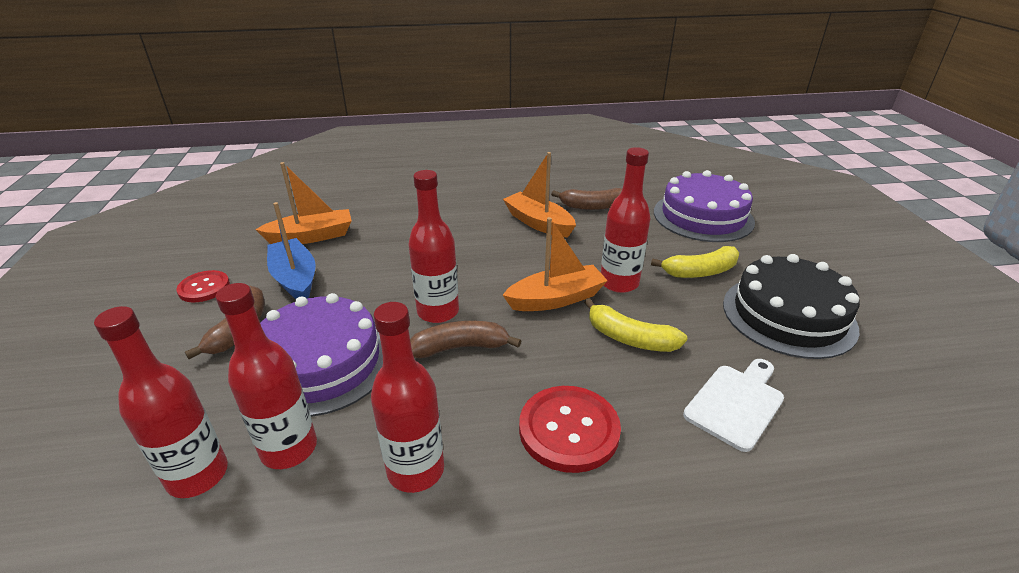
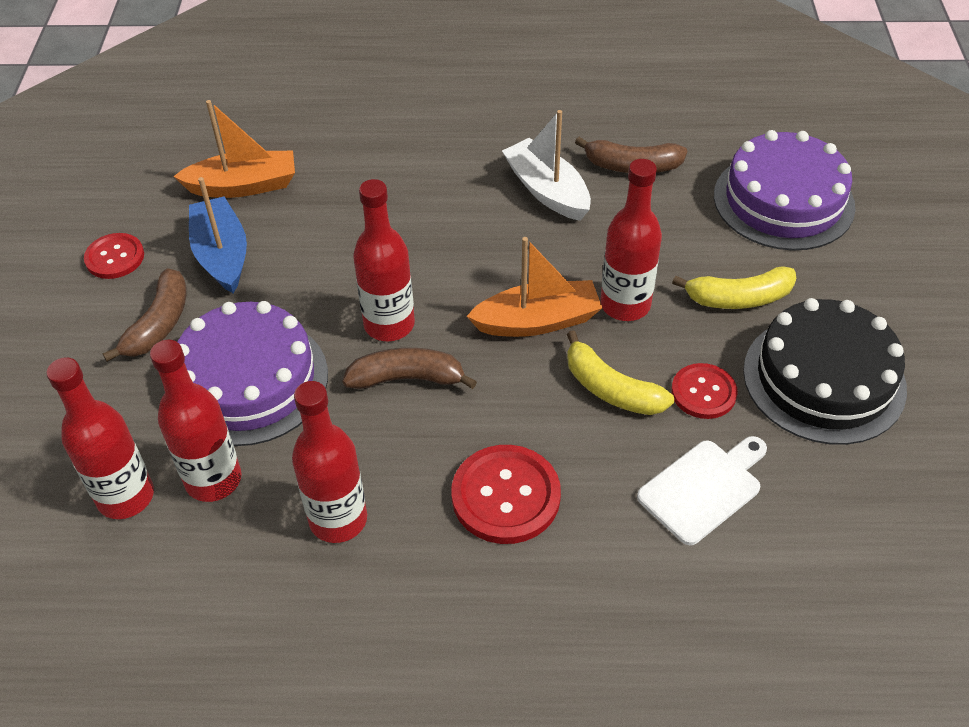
camera: 10 degrees right, 15 degrees up
(538, 223) = (547, 190): orange boat -> white boat
(703, 333) = (703, 392): none -> red button

